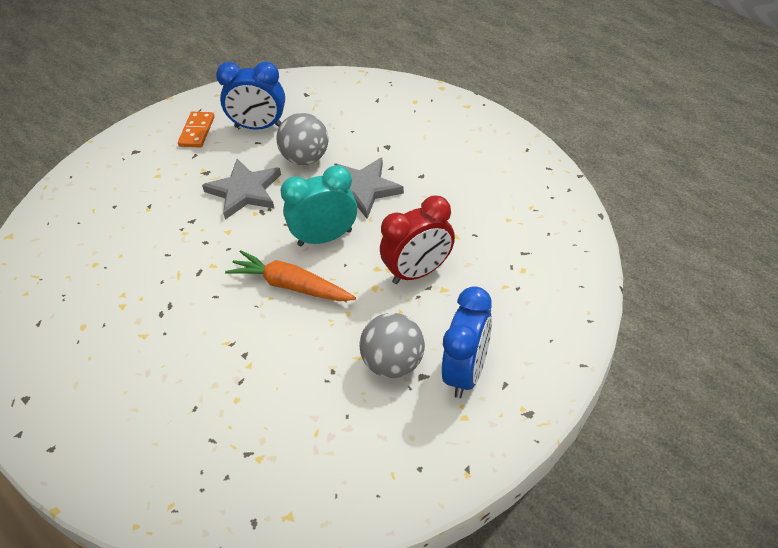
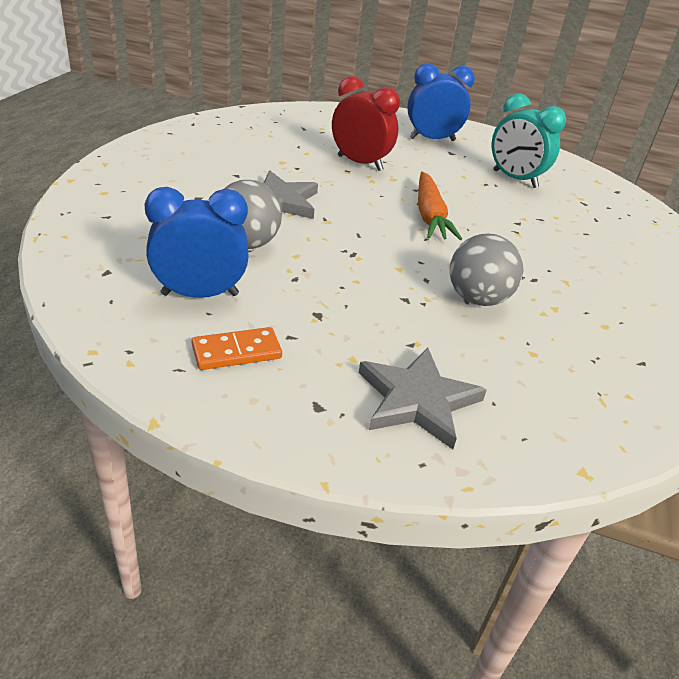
camera: 125 degrees left, 10 degrees down
(244, 191) = (331, 273): grey star -> grey star (417, 400)
(259, 127) = (200, 294): blue clock -> blue clock turned 75 degrees counterclockwise
(325, 238) = (359, 210): turquoise clock -> turquoise clock (515, 179)
(393, 364) = (453, 163): grey ball -> grey ball (477, 299)

